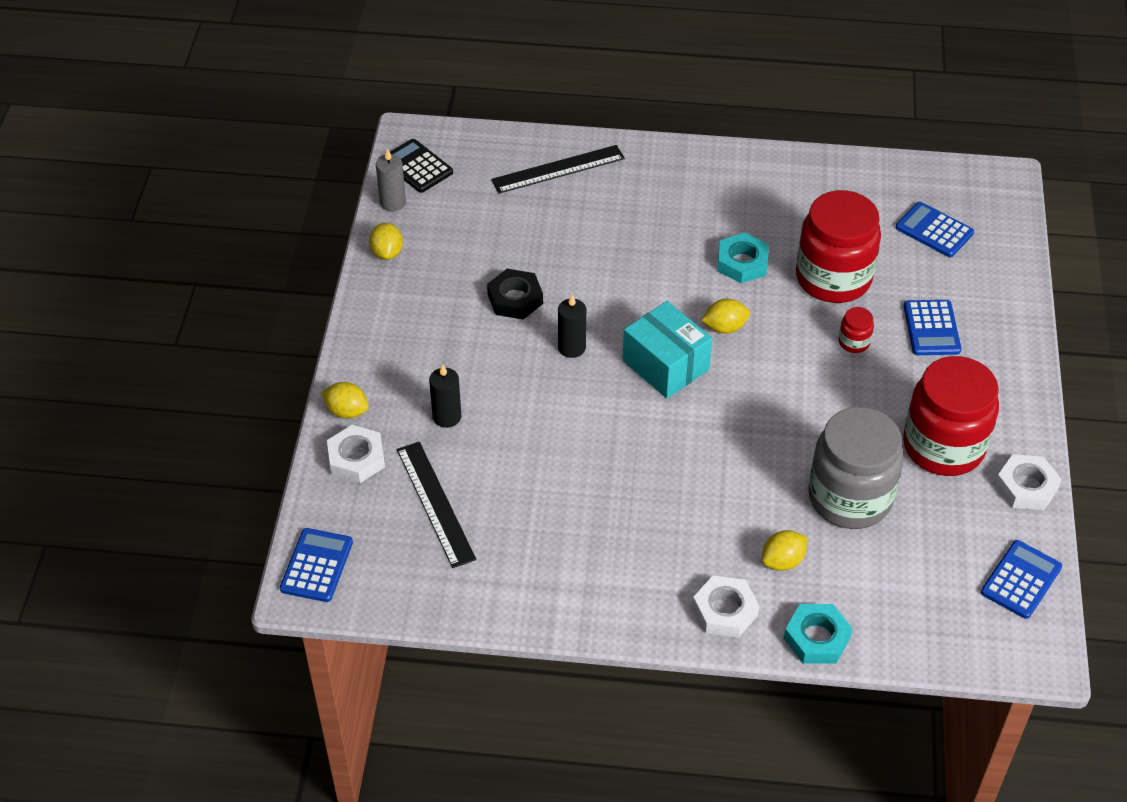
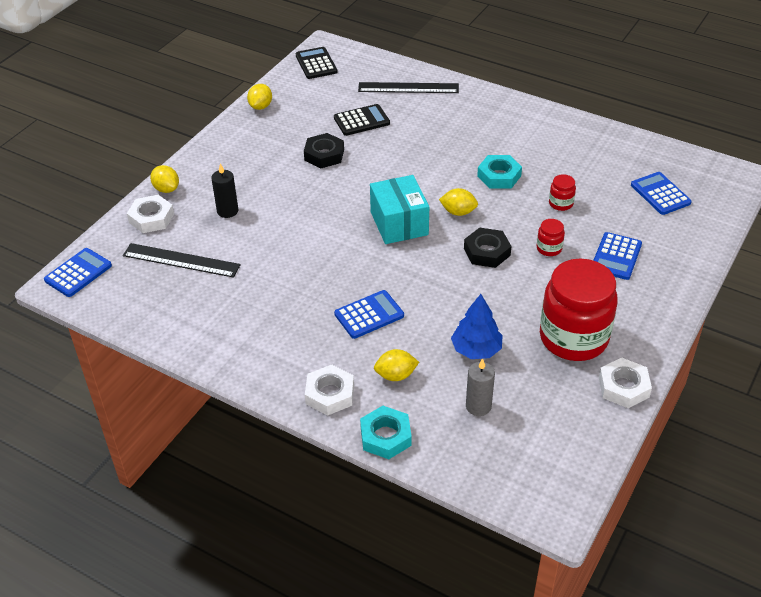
camera: 25 degrees right, 5 degrees down
(393, 203) = (285, 80): grey candle -> grey candle (478, 406)
(435, 503) = (181, 260): black ruler -> black ruler turned 75 degrees counterclockwise
(530, 235) = (361, 121): none -> black calculator
(571, 347) = (341, 194): black candle -> none
(788, 370) = (487, 252): none -> black nut
(833, 278) = (560, 203): red jar -> red jar, size x0.40
(849, 498) = (476, 349): grey jar -> blue tree
(1021, 580) = (576, 452): blue calculator -> blue calculator (369, 315)

